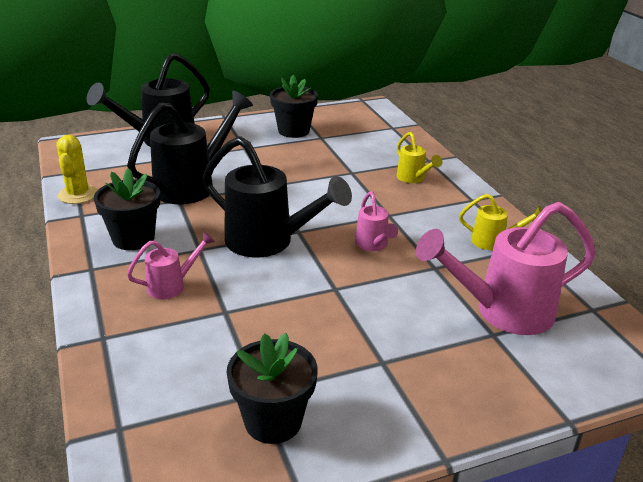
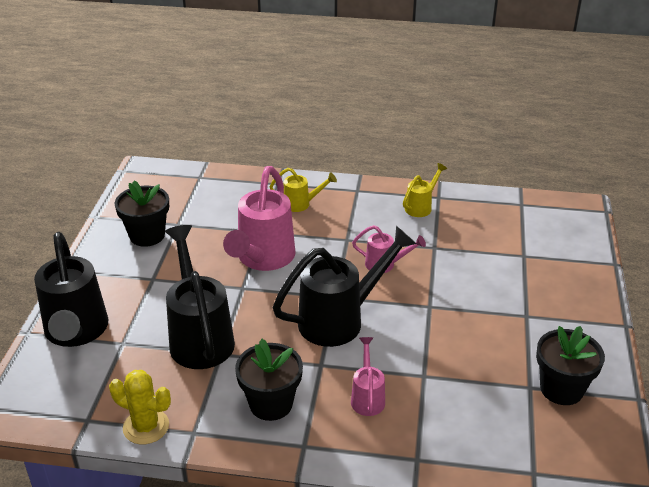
camera: 60 degrees left, 5 degrees up
(502, 312) = (504, 241): pink watering can -> pink watering can (263, 259)

